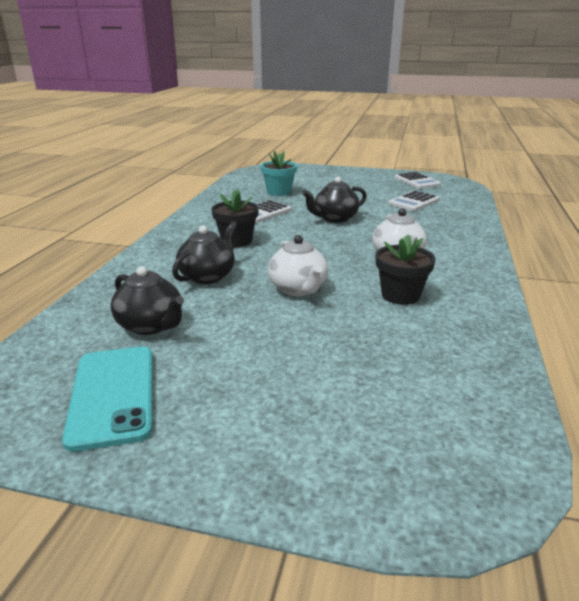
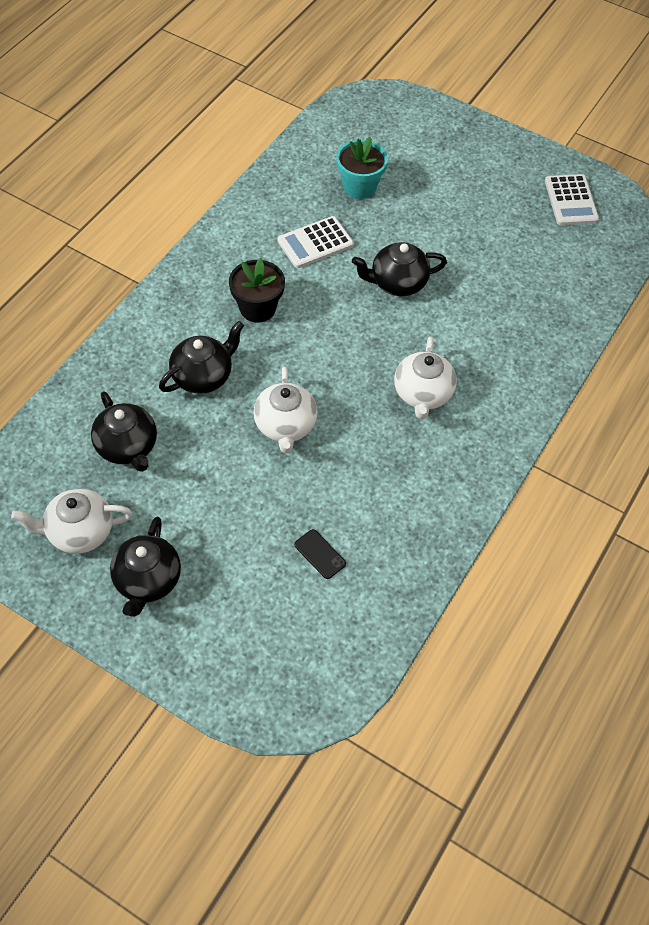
camera: 15 degrees right, 30 degrees up
(113, 395) = (79, 532): turquoise phone -> white teapot
(213, 418) = (147, 581): none -> black teapot
(391, 357) = (320, 554): none -> black phone
(400, 295) = (382, 467): black flower pot -> none
(414, 202) = (525, 264): white calculator -> none

